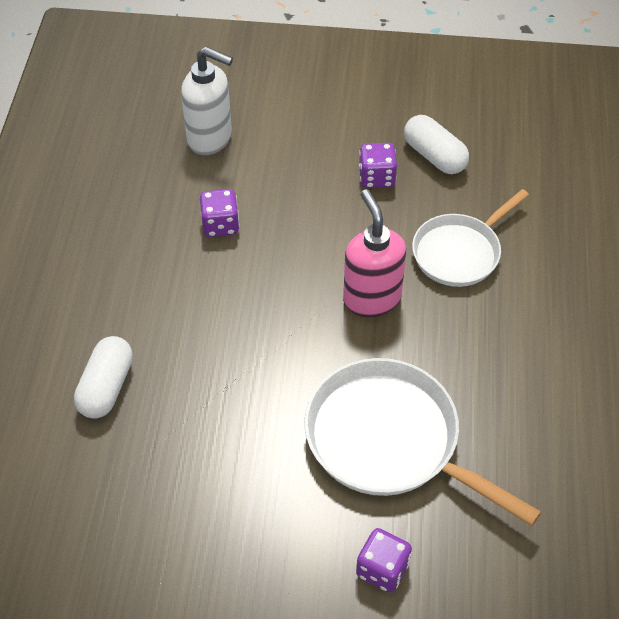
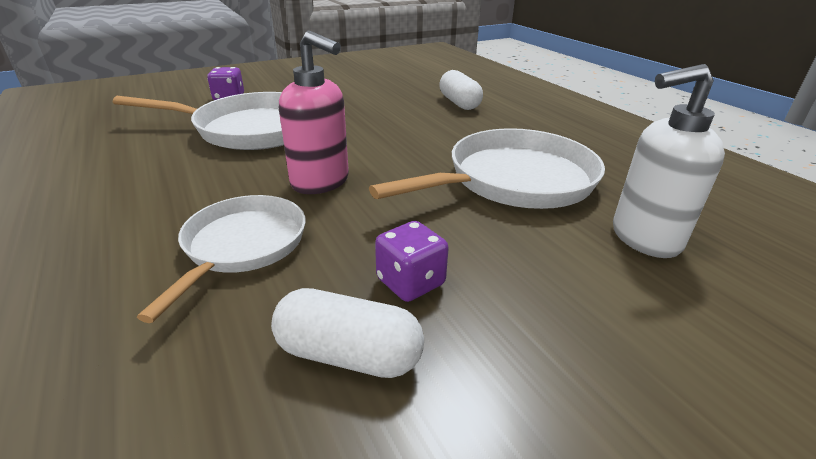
camera: 145 degrees right, 20 degrees down
(220, 225) = (514, 180): purple dice -> white pan

